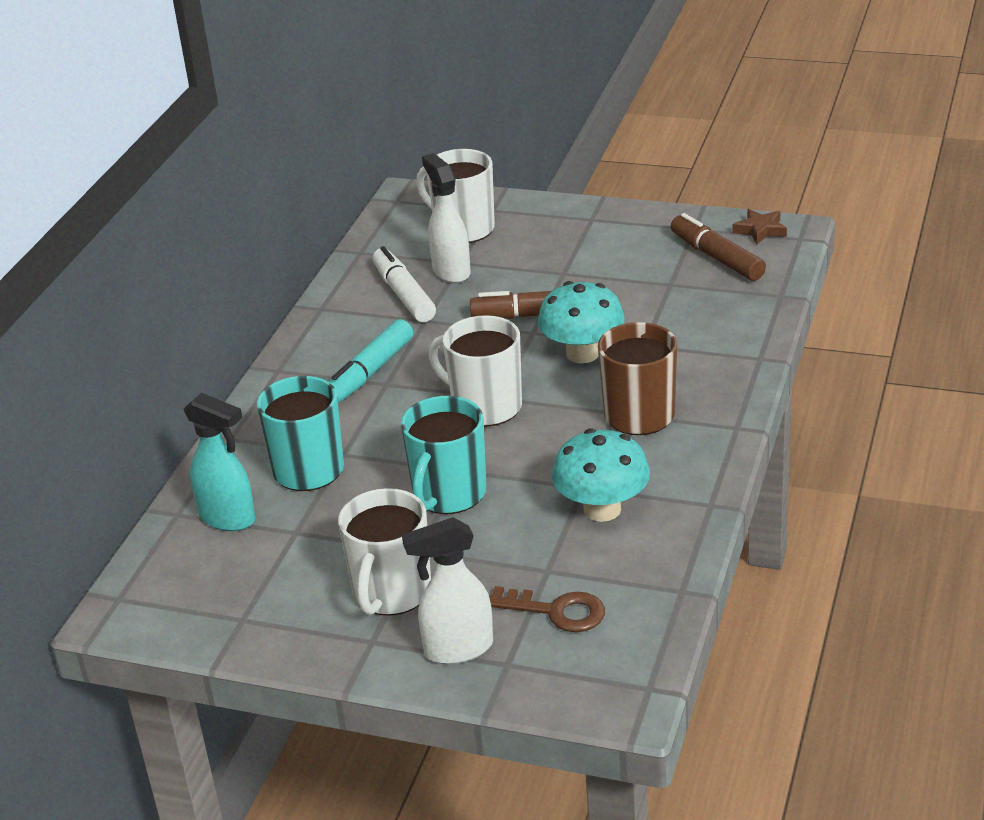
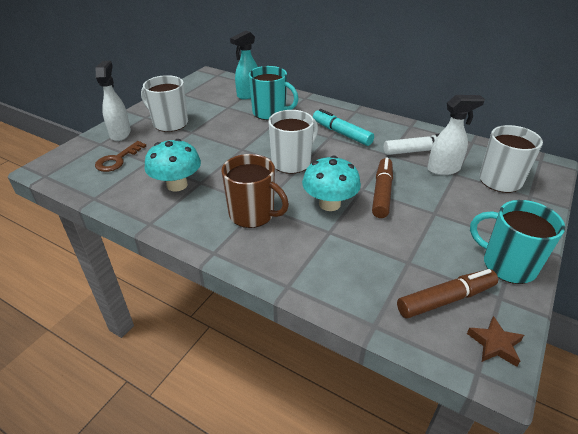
camera: 100 degrees right, 5 degrees up
(448, 494) = (225, 143): turquoise mug -> turquoise mug (507, 265)

